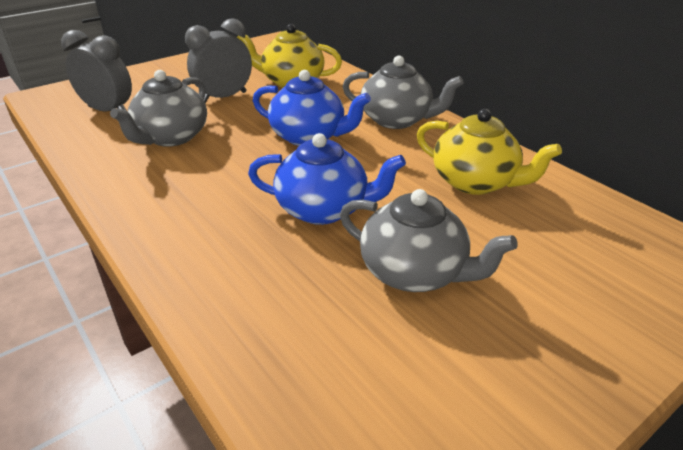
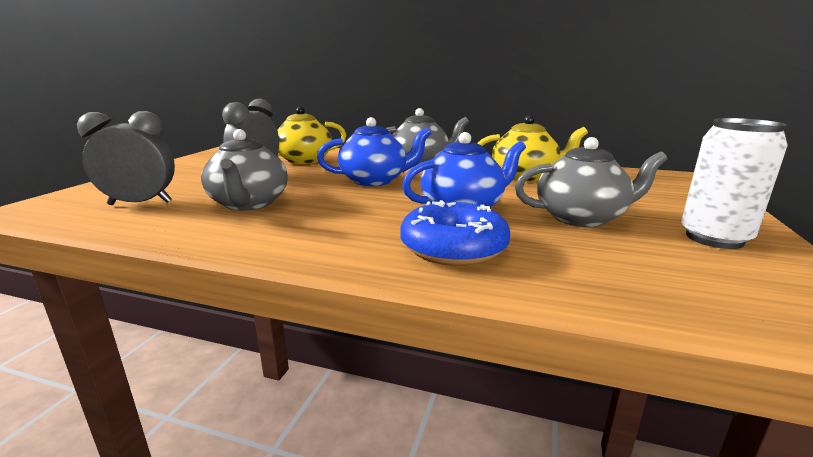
camera: 35 degrees left, 15 degrees down
(235, 257) = (453, 247): none -> blue donut
(504, 369) = (714, 238): none -> white can

